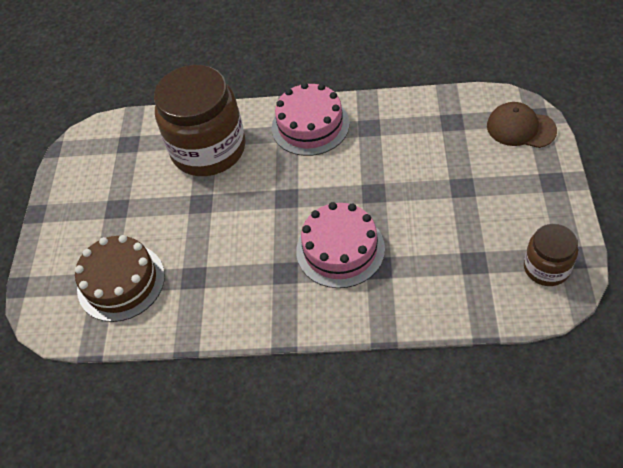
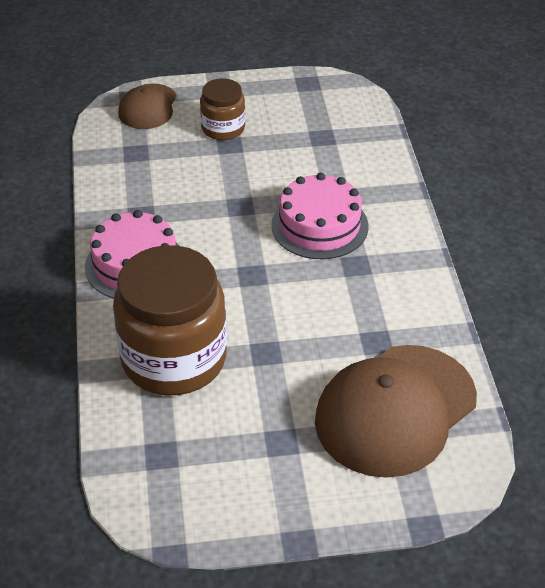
camera: 105 degrees left, 10 degrees down
(121, 282) = (395, 410): brown cake -> brown cap
(546, 268) = (321, 96): brown jar -> brown jar (223, 128)

